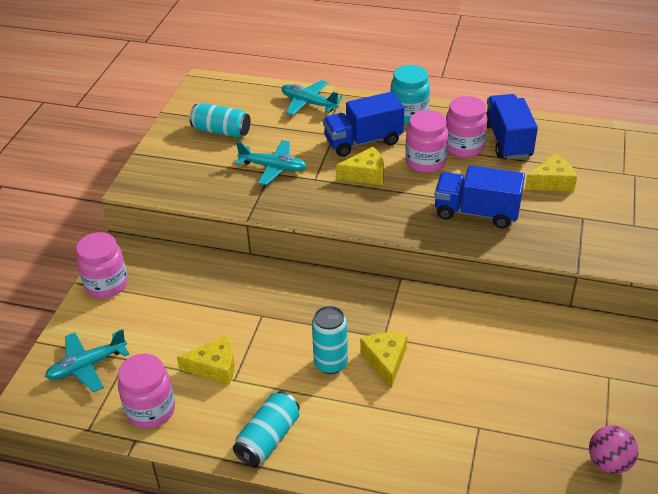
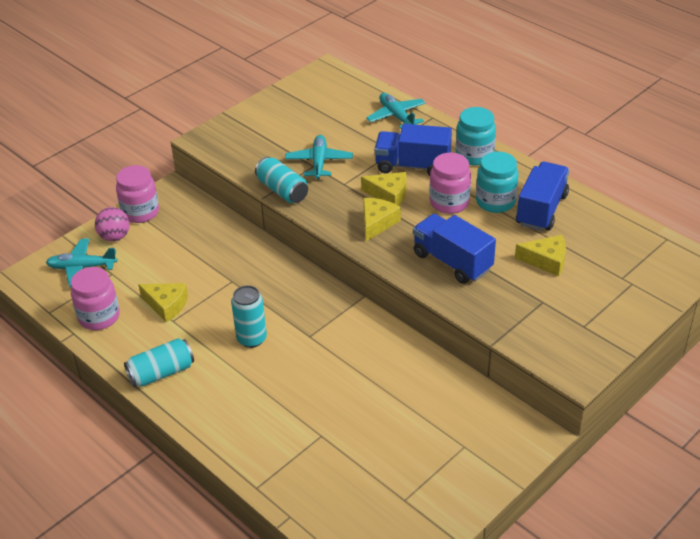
camera: 30 degrees right, 0 degrees up
(221, 131) = (304, 117): turquoise can -> turquoise can (282, 190)
(273, 167) = (319, 162): turquoise plane -> turquoise plane turned 135 degrees counterclockwise
(385, 360) = (295, 354): yellow cheese -> yellow cheese (377, 223)
(463, 147) = (495, 202): pink jar -> turquoise jar
(609, 463) = (399, 509): pink ball -> pink ball (115, 237)

